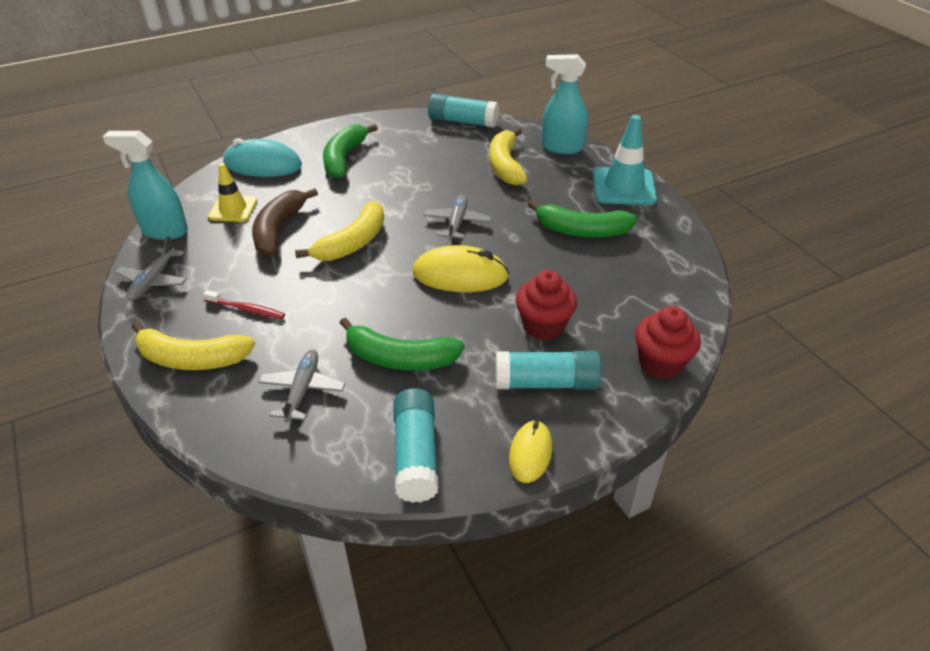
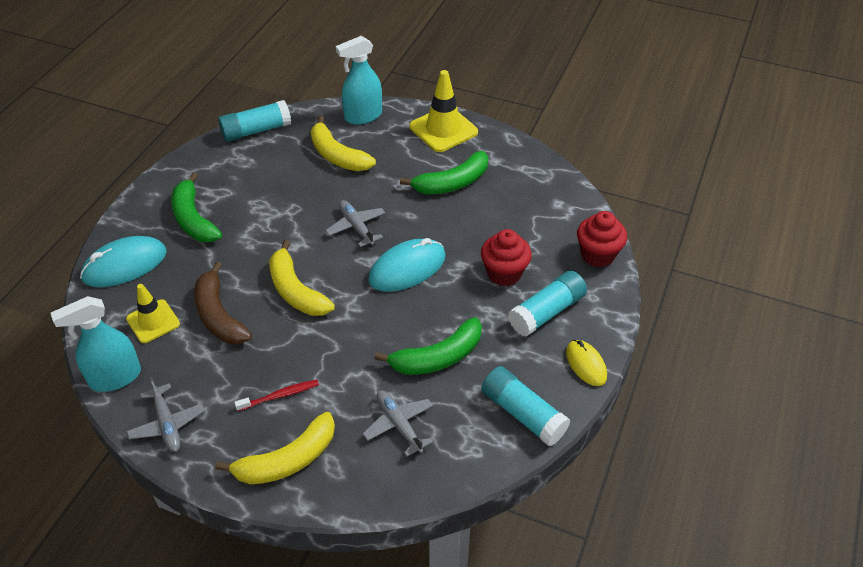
camera: 40 degrees left, 5 degrees up
(353, 243) = (296, 291): yellow banana -> yellow banana turned 150 degrees clockwise
(460, 275) = (407, 268): yellow mouse -> turquoise mouse
(623, 187) = (443, 129): turquoise traffic cone -> yellow traffic cone

